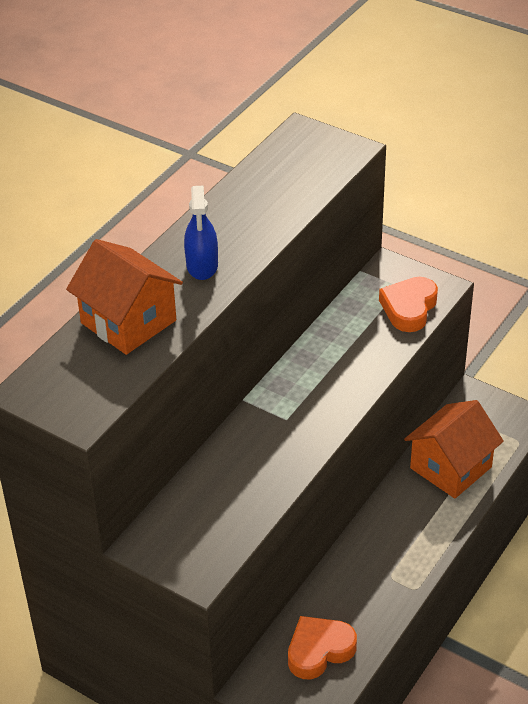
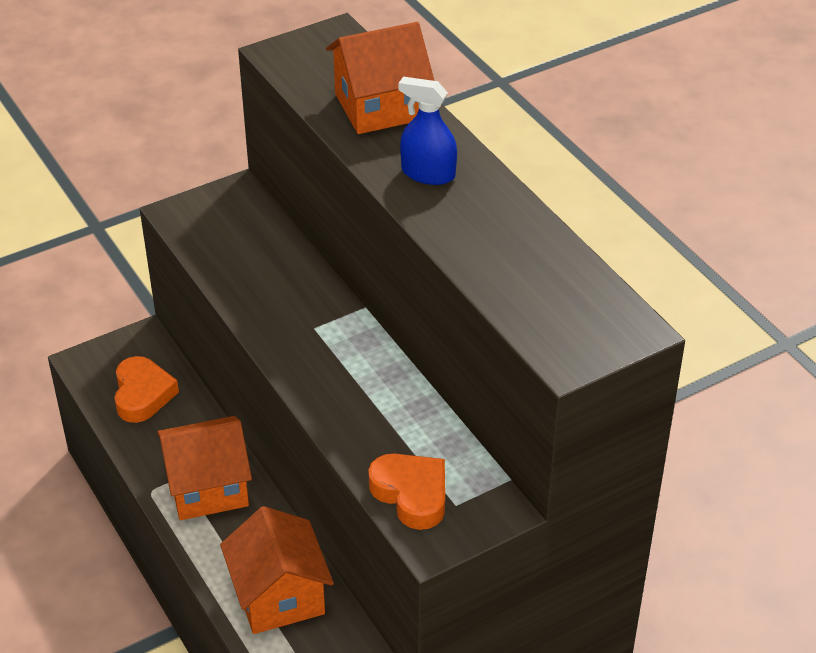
camera: 115 degrees right, 0 degrees up
(386, 554) = (208, 487): none -> orange house

